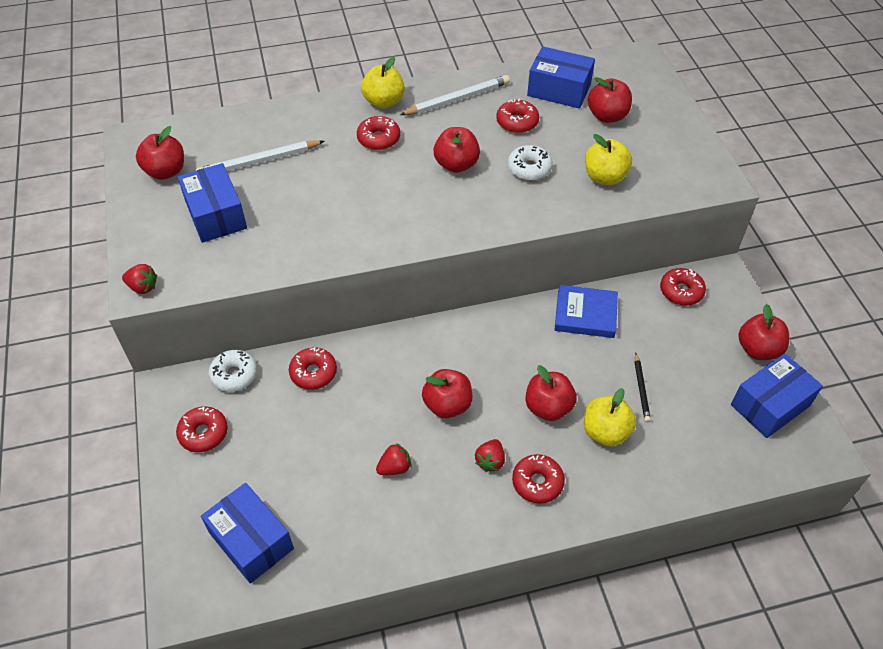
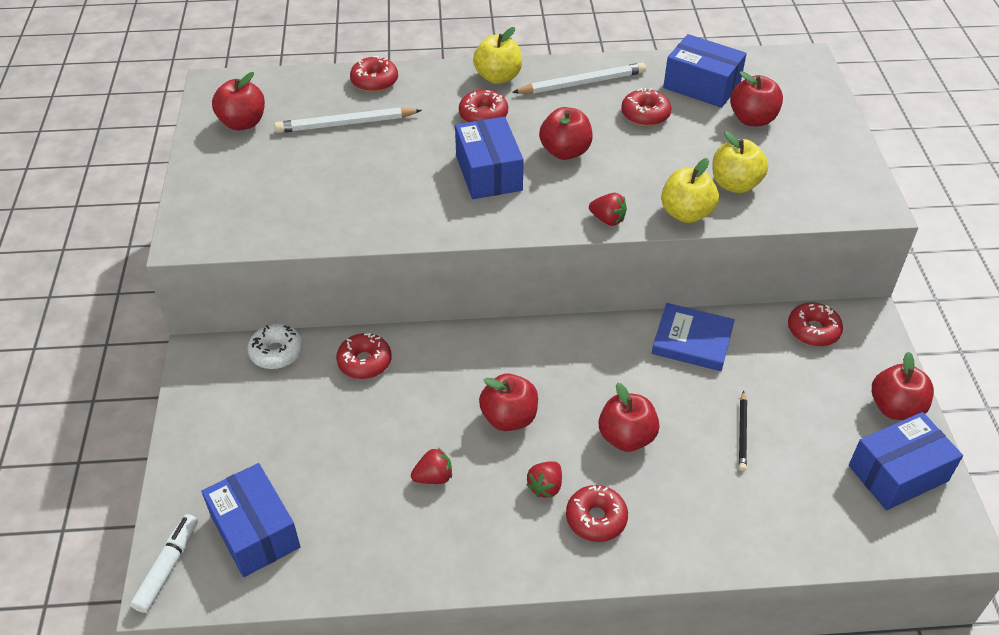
camera: 10 degrees right, 5 degrees down
(143, 287) = (190, 237): red strawberry -> red strawberry (607, 219)
(181, 585) = (168, 567): none -> white marker
(203, 433) = (229, 409): red donut -> red donut (374, 81)
(216, 215) = (286, 173): blue box -> blue box (489, 173)
(529, 168) = (648, 165): white donut -> none
(605, 432) = (689, 474): yellow apple -> yellow apple (686, 213)

